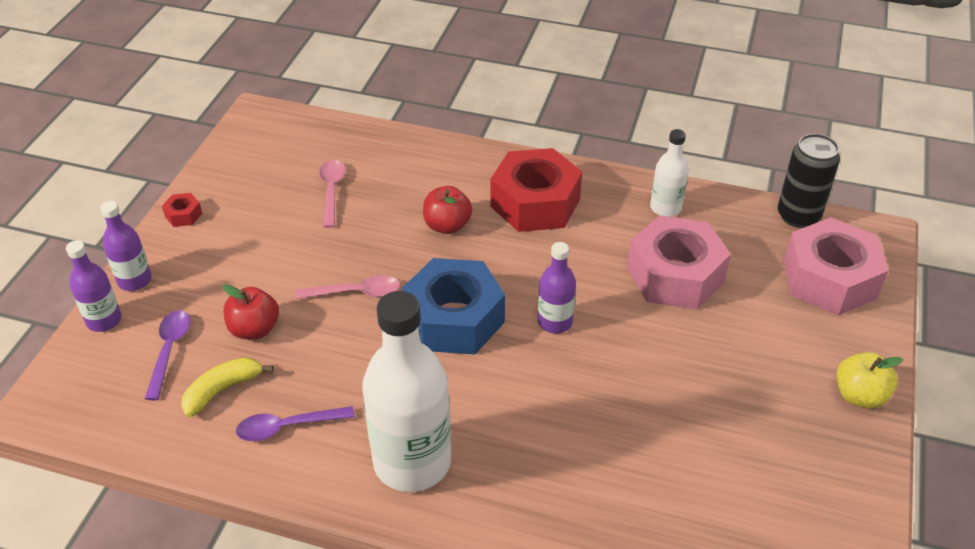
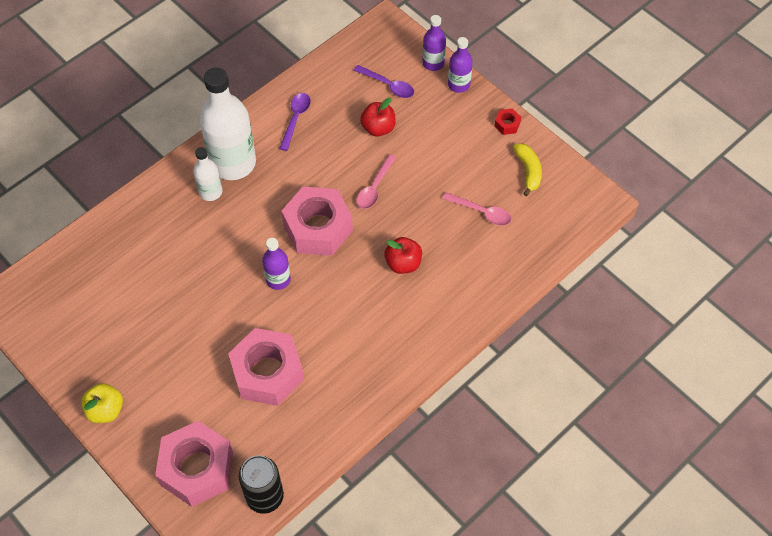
camera: 120 degrees right, 15 degrees up
(222, 390) = (342, 100): yellow banana -> yellow banana (528, 171)
(454, 319) = (318, 228): blue nut -> pink nut
(535, 203) = (392, 328): red nut -> none
(665, 208) = (332, 410): white bottle -> white bottle (210, 192)

